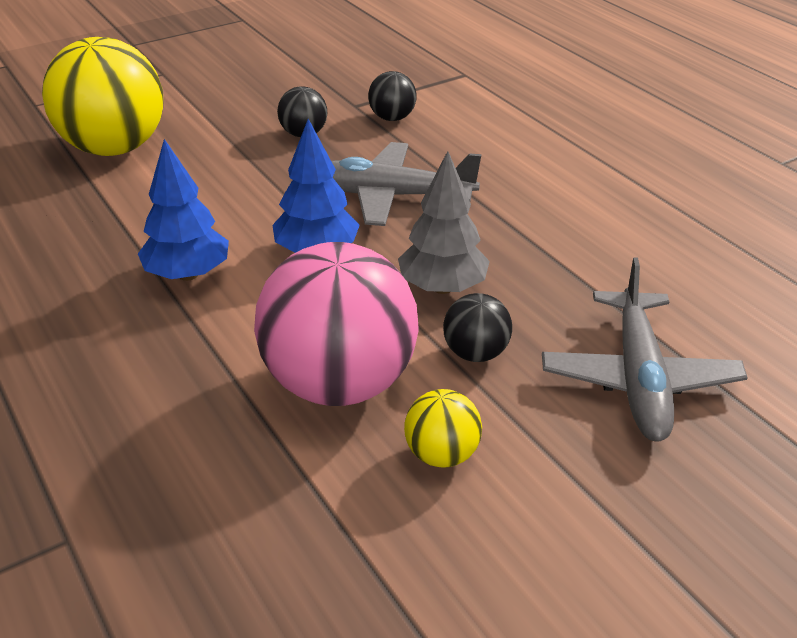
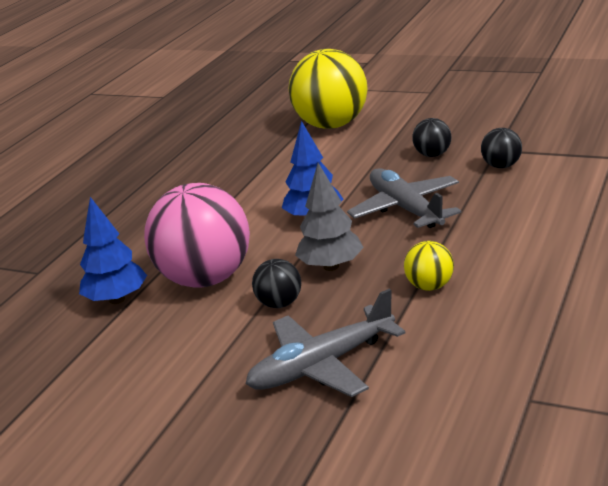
camera: 60 degrees right, 10 degrees down
(188, 274) = (246, 199): blue tree -> blue tree (117, 299)
(442, 454) = (180, 332): yellow ball -> yellow ball (430, 286)

